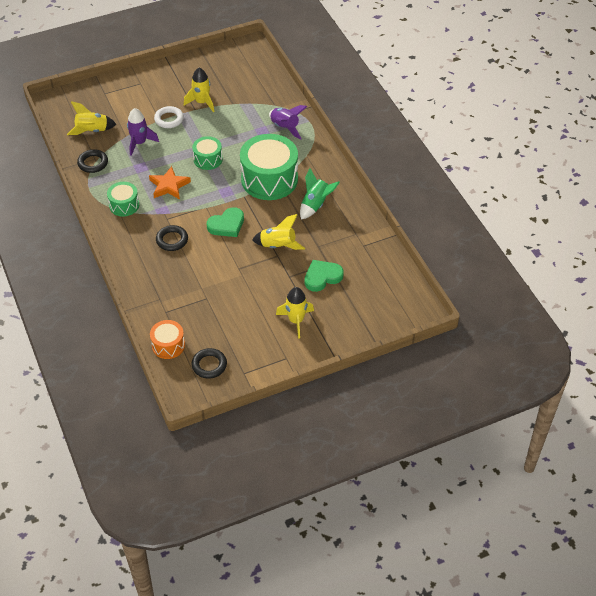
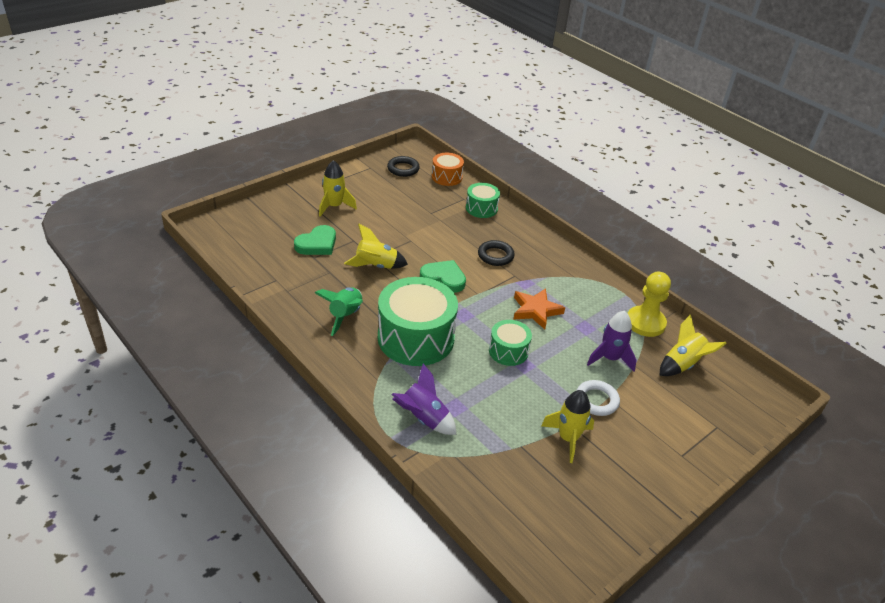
camera: 160 degrees right, 10 degrees down
(93, 163) = (645, 323): black ring -> yellow pawn
(124, 205) = (571, 282): green drum -> green drum (481, 208)
(227, 225) = (443, 278): green heart -> green heart turned 75 degrees clockwise

